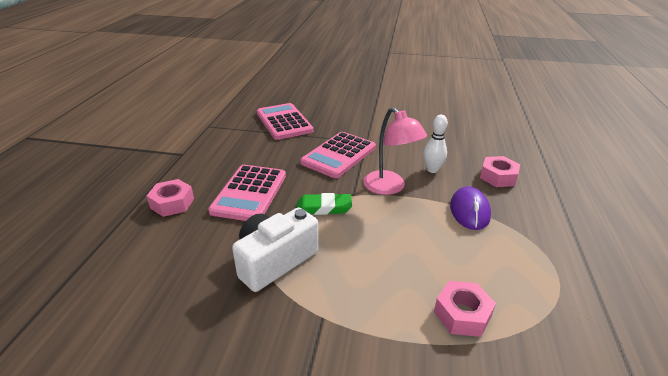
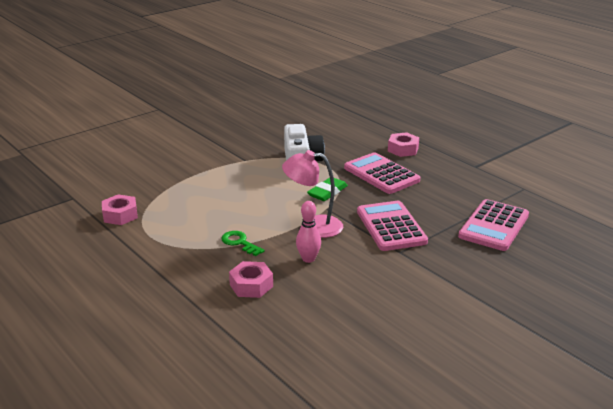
camera: 130 degrees right, 5 degrees down
(284, 122) = (494, 226): pink calculator -> pink calculator turned 105 degrees clockwise
(432, 169) = (308, 259): white bowling pin -> pink bowling pin
(462, 314) = (185, 192): pink nut -> pink nut (120, 215)
(469, 211) = (240, 243): purple mouse -> green key

